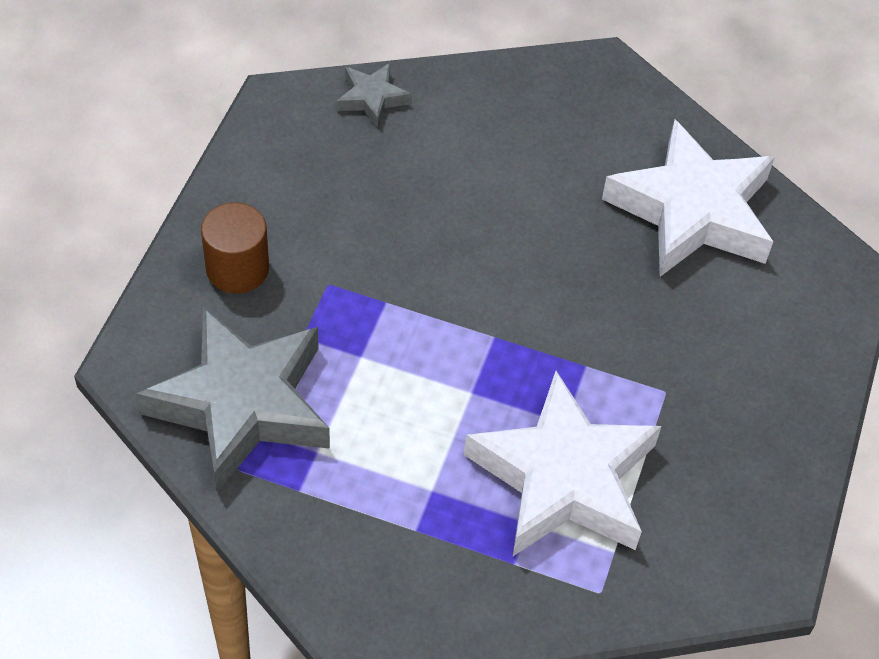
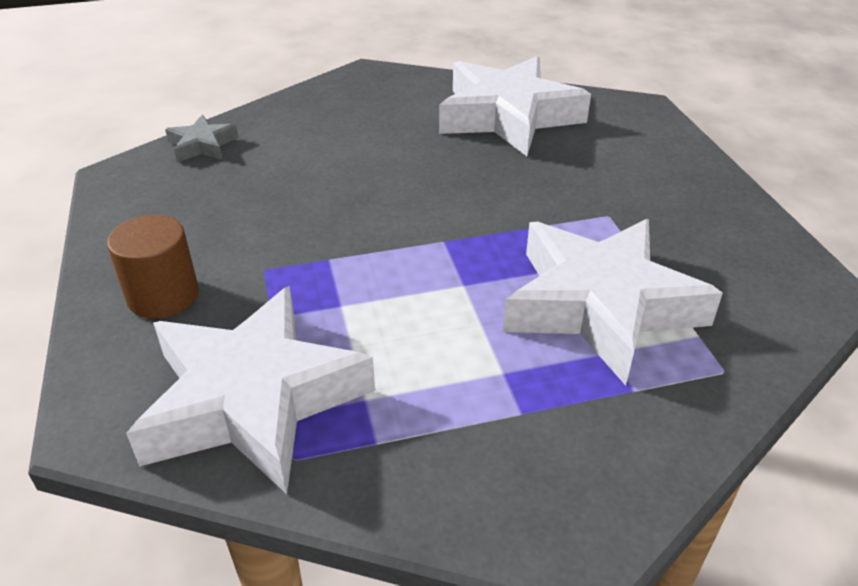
camera: 30 degrees left, 15 degrees down
(242, 405) = (253, 399): grey star -> white star

